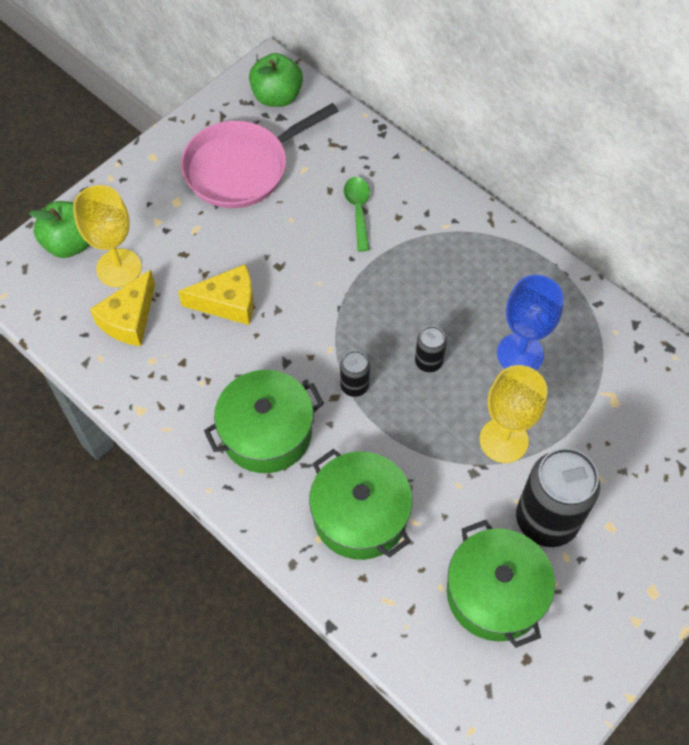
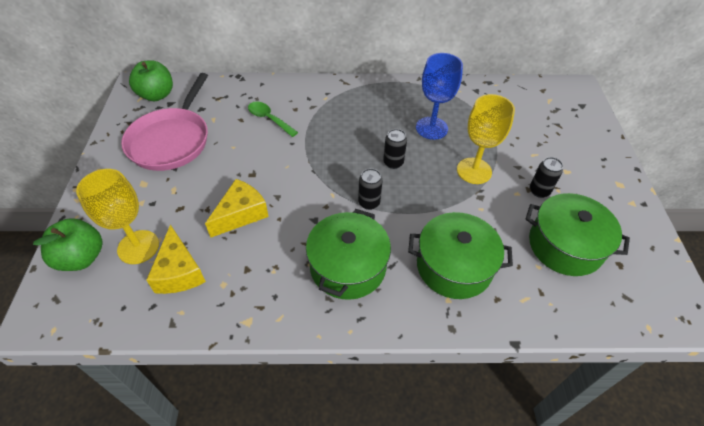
camera: 45 degrees left, 10 degrees down
(546, 520) = (539, 191): black can -> black can, size x0.47

